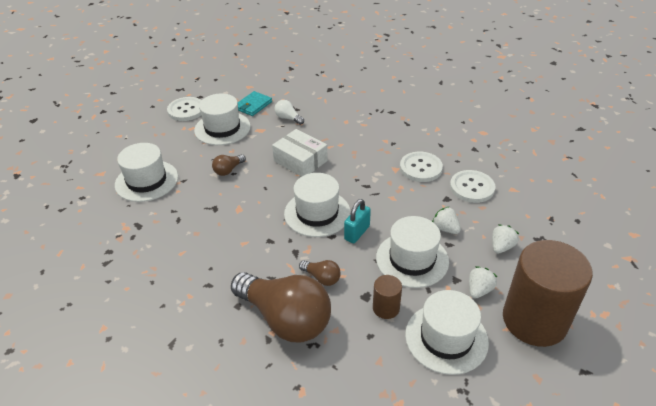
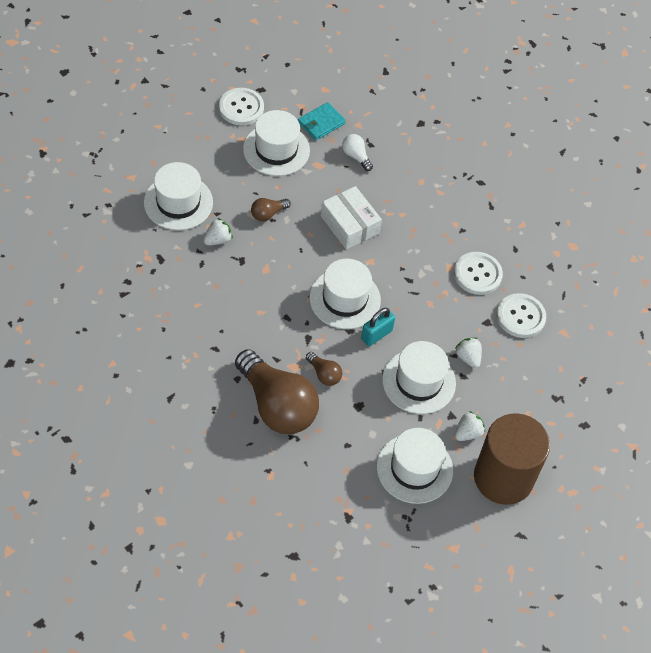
camera: 10 degrees right, 15 degrees up
(386, 308) = (372, 423): brown cylinder -> none
(501, 247) = (514, 395): white strawberry -> white strawberry (218, 240)

